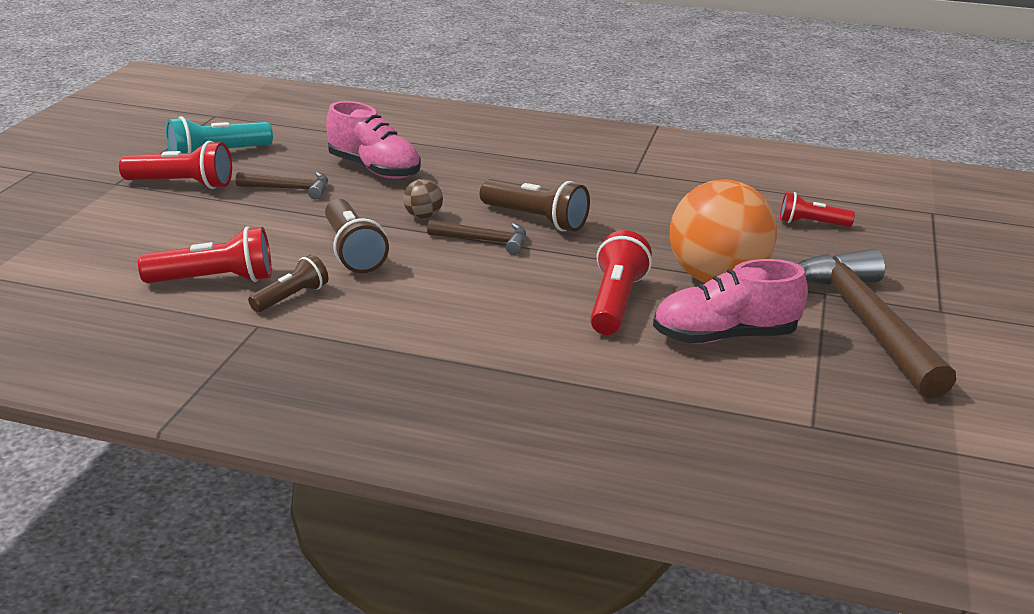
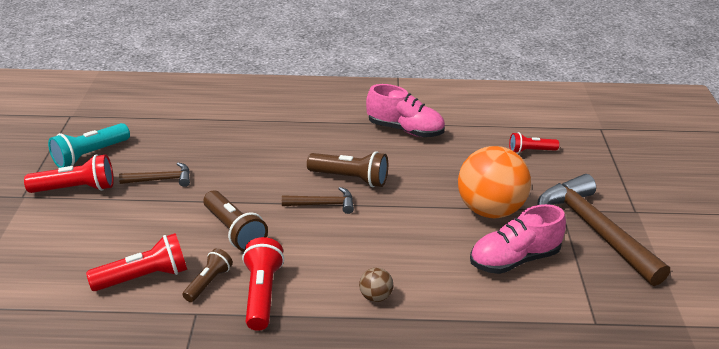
camera: 15 degrees left, 5 degrees up
(374, 169) = (216, 150): pink shoe -> pink shoe (405, 130)
(423, 216) = (270, 189): brown ball -> brown ball (375, 297)
(616, 302) = (434, 243): red flashlight -> red flashlight (262, 294)

